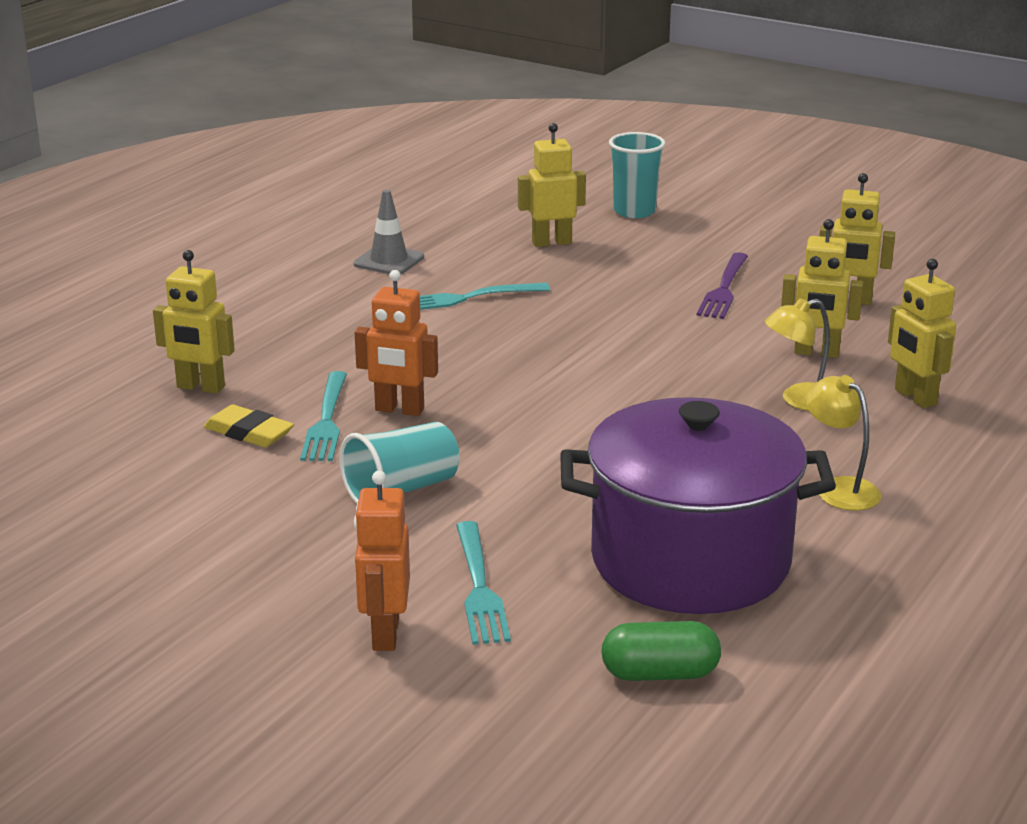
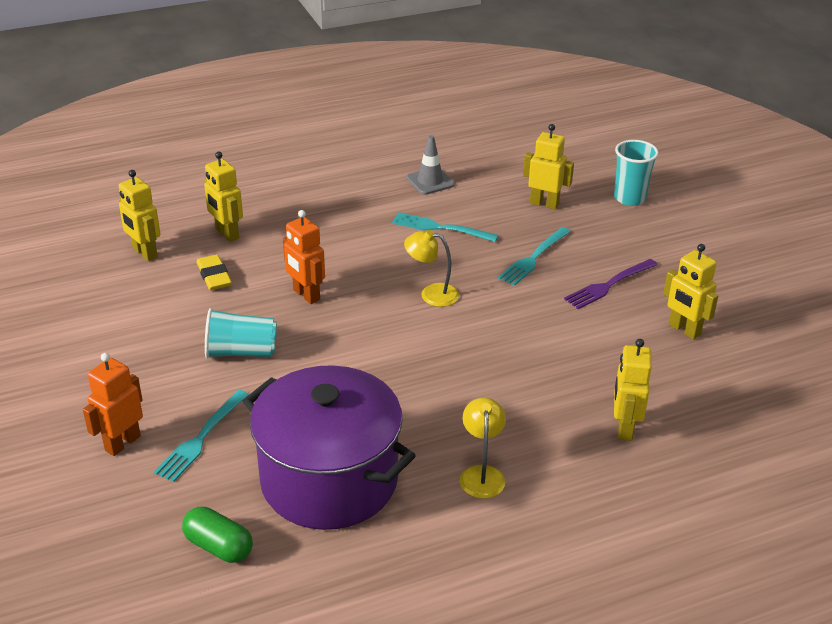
camera: 35 degrees right, 10 degrees up
(326, 420) = (261, 285): turquoise fork -> turquoise fork (533, 258)
(799, 400) = (544, 395): yellow lamp -> yellow lamp (431, 294)
(816, 353) = (604, 362): yellow robot -> yellow robot (144, 253)

